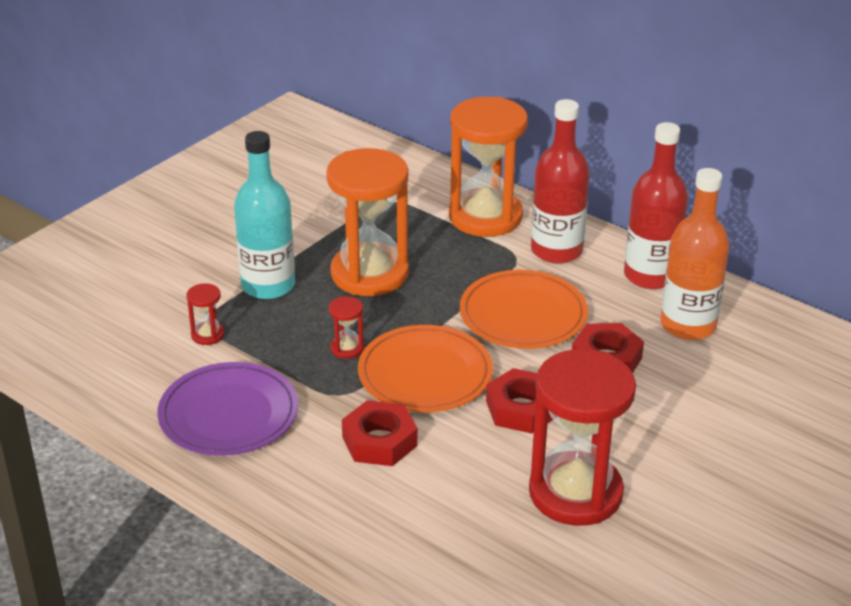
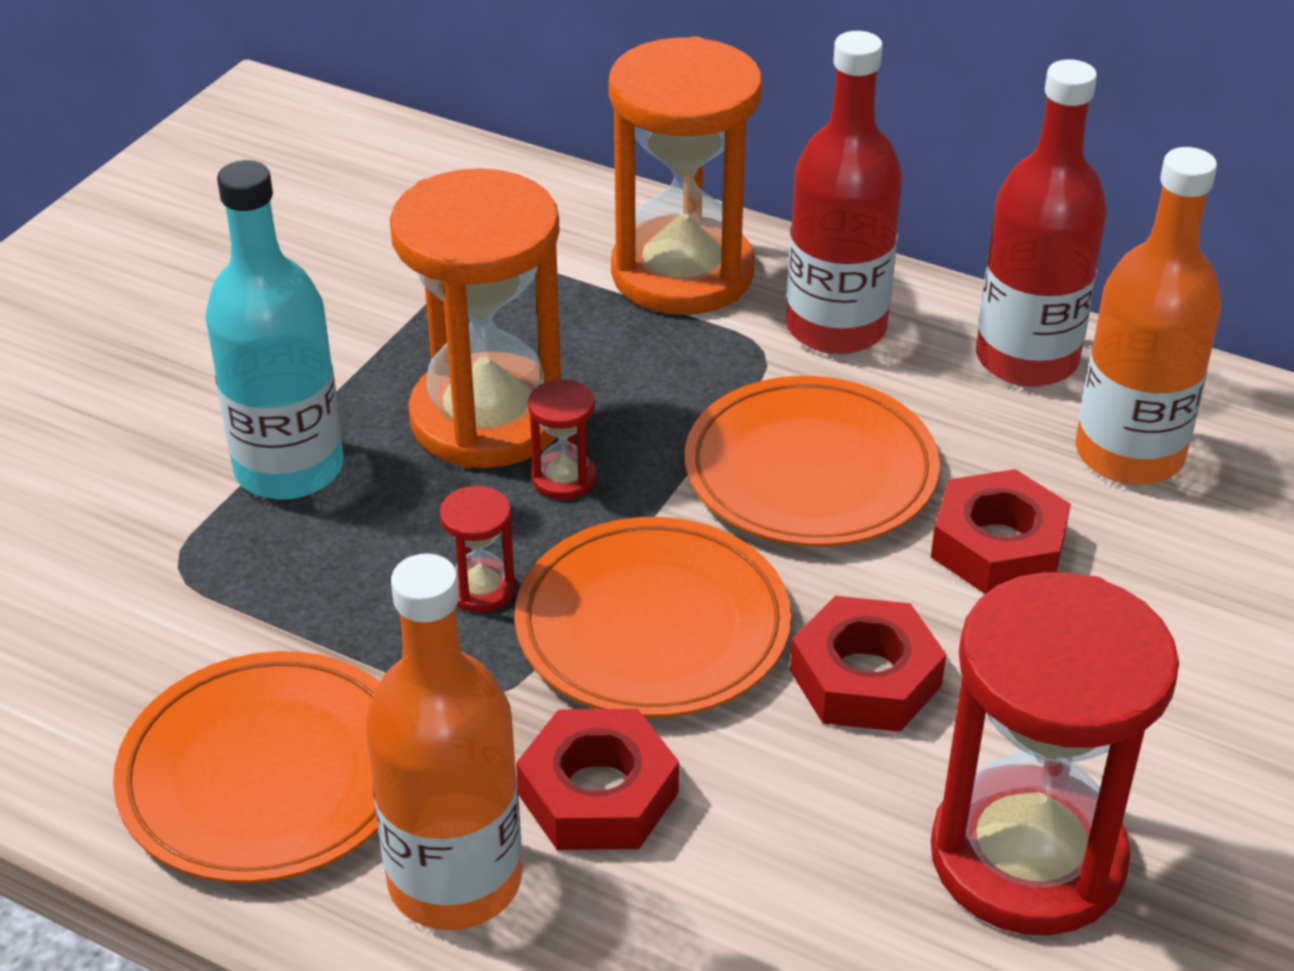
camera: 10 degrees left, 5 degrees up
(207, 335) = (186, 595): red hourglass -> red hourglass (564, 478)
(228, 414) = (267, 775): purple plate -> orange plate
(304, 468) = (455, 880): none -> orange bottle

